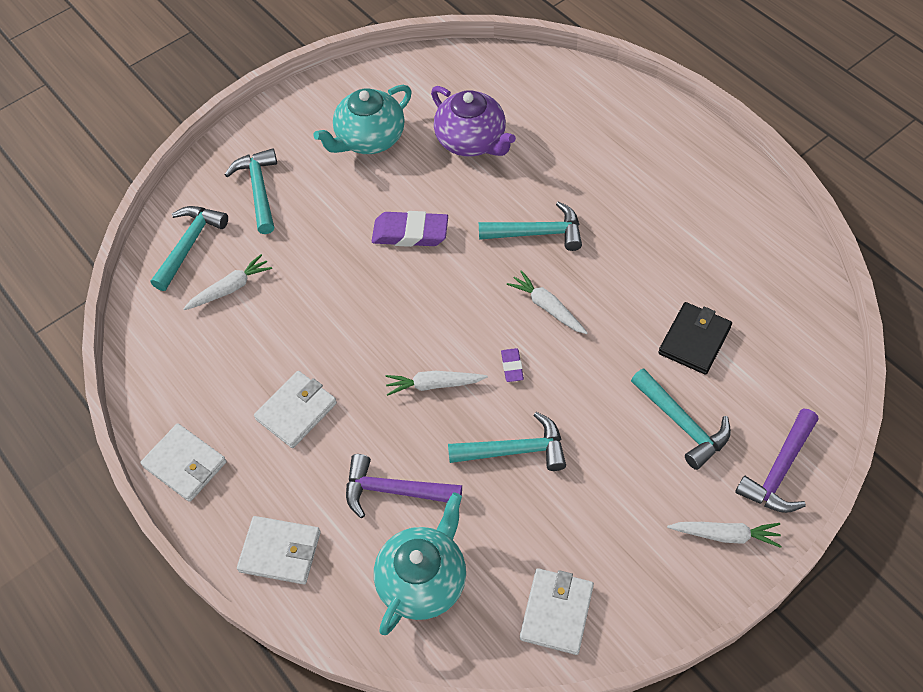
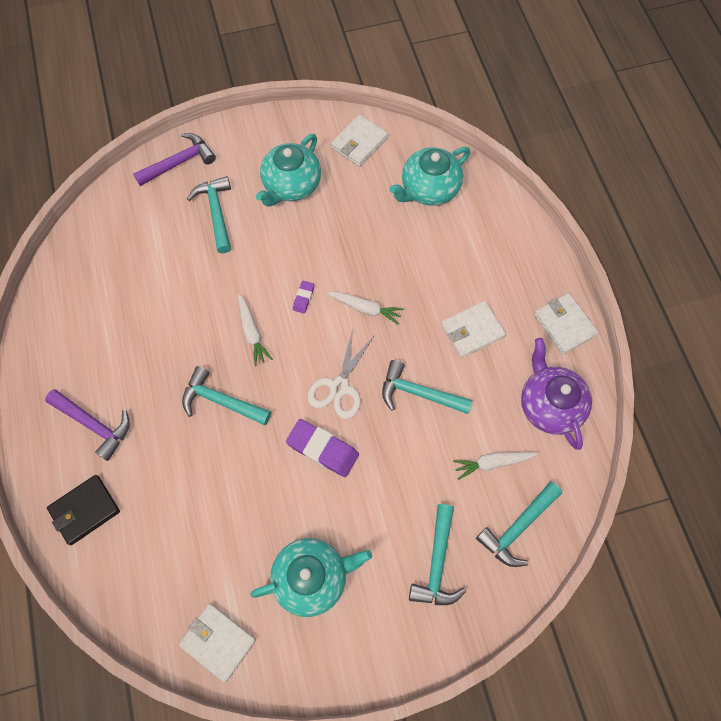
camera: 160 degrees left, 10 degrees up
(280, 552) = (513, 240): white wallet -> white wallet (218, 642)
(394, 490) = (425, 248): purple hammer -> purple hammer (94, 425)
(422, 293) = (339, 387): none -> white scissors
(472, 141) = (221, 527): purple teapot -> purple teapot (549, 405)
(515, 450) = (333, 240): turquoise hammer -> turquoise hammer (418, 393)
(612, 503) = (291, 185): none -> turquoise teapot
(694, 340) = (168, 263): black wallet -> black wallet (85, 510)
(725, 535) = (237, 142): white carrot -> none

